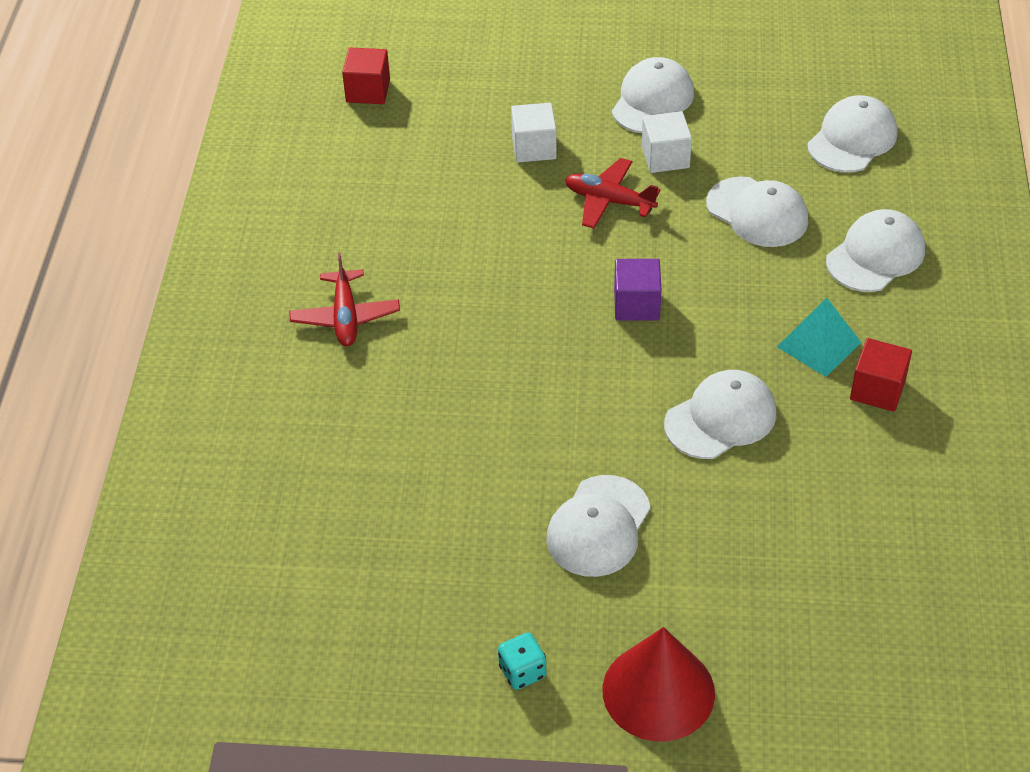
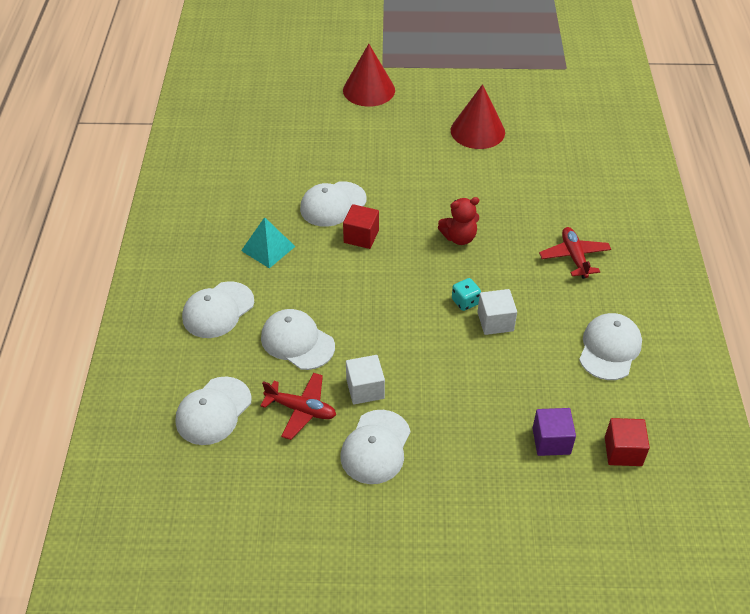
camera: 175 degrees right, 0 degrees up
(446, 569) = (477, 131): none -> red cone
(516, 353) = (459, 237): none -> red teddy bear
(522, 671) = (433, 94): turquoise dice -> turquoise dice (465, 302)
(534, 148) = (470, 395): white cube -> white cube (495, 321)
(598, 526) = (401, 151): white cap -> white cap (609, 348)
(609, 201) = (407, 348): red plane -> red plane (301, 410)
(636, 304) = (384, 270): purple cube -> purple cube (551, 441)
(877, 390) = (237, 223): red cube -> red cube (361, 236)

